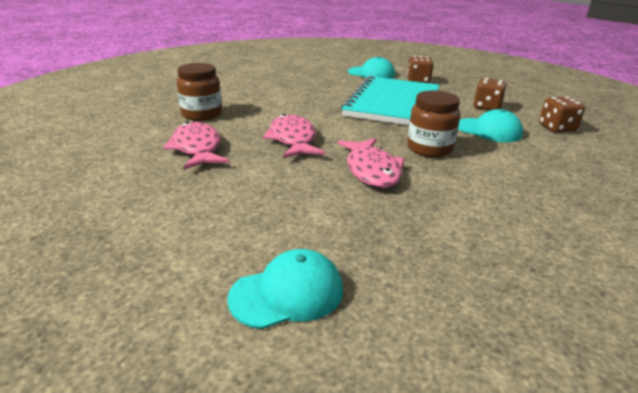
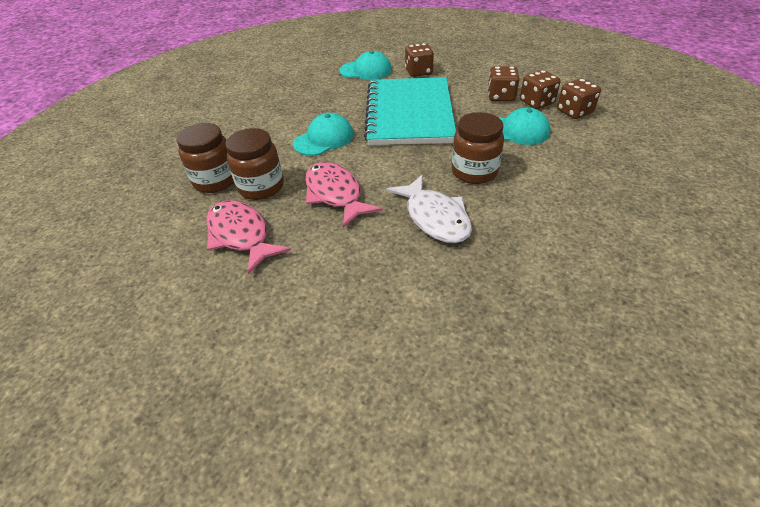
camera: 15 degrees left, 15 degrees up
(234, 124) = (261, 187): none -> brown jar
(287, 293) = (436, 403): turquoise cap -> turquoise cap (324, 139)
(372, 170) = (435, 217): pink fish -> white fish
(521, 116) = (536, 102): none -> brown dice

